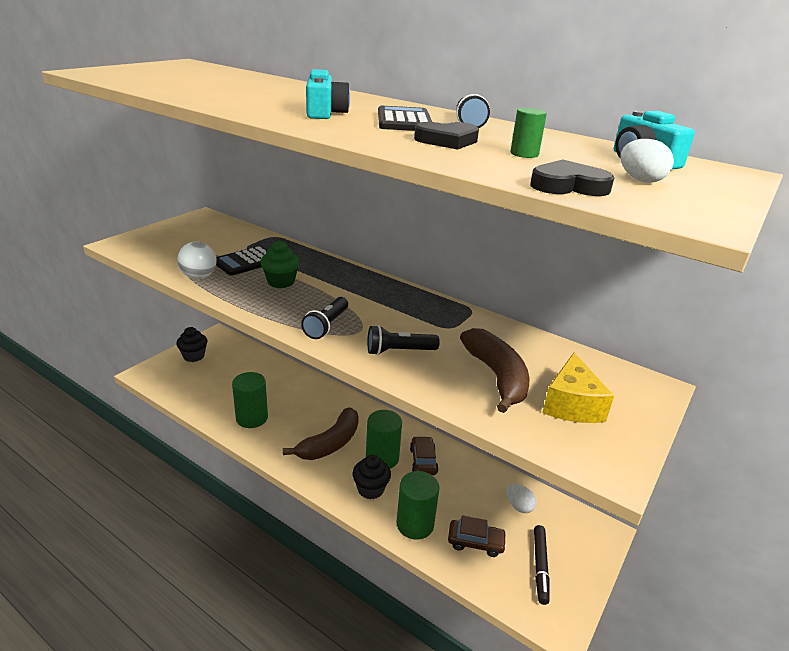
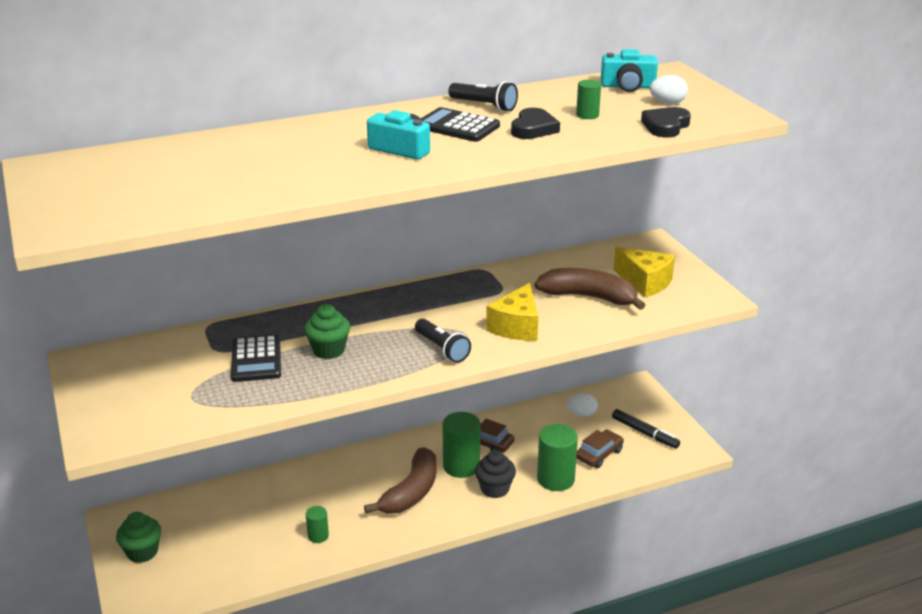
camera: 55 degrees left, 0 degrees up
(194, 356) = (142, 552): black cupcake -> green cupcake
(199, 277) = (261, 398): white ball -> none
(252, 418) = (318, 536): green cylinder -> green cylinder, size x0.52
(330, 443) = (411, 492): brown banana -> brown banana turned 45 degrees clockwise
(399, 351) = (516, 326): black flashlight -> yellow cheese

